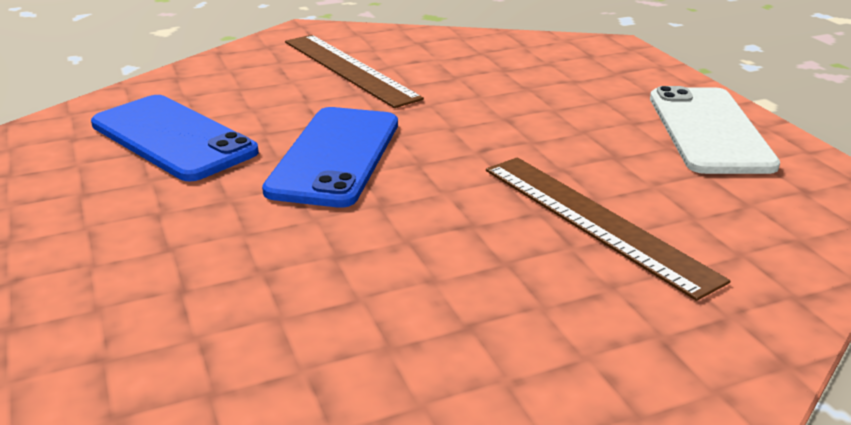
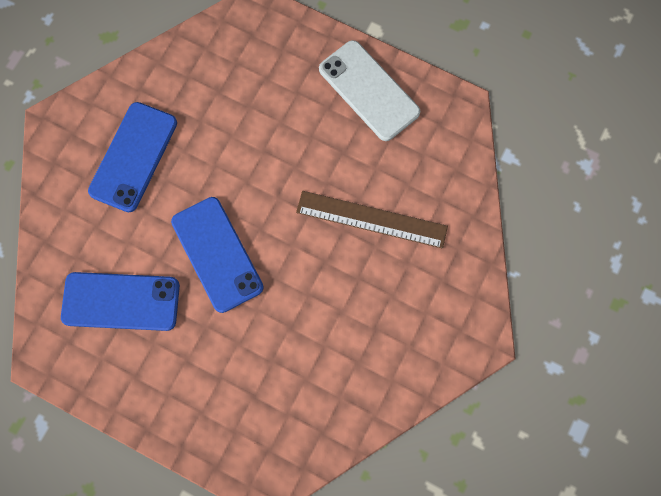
camera: 40 degrees left, 45 degrees up
(349, 69) = (133, 157): brown ruler -> blue phone

